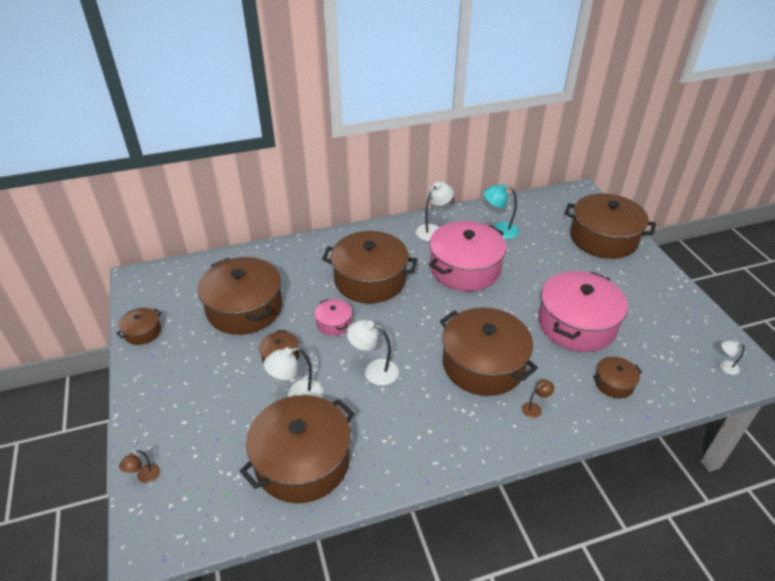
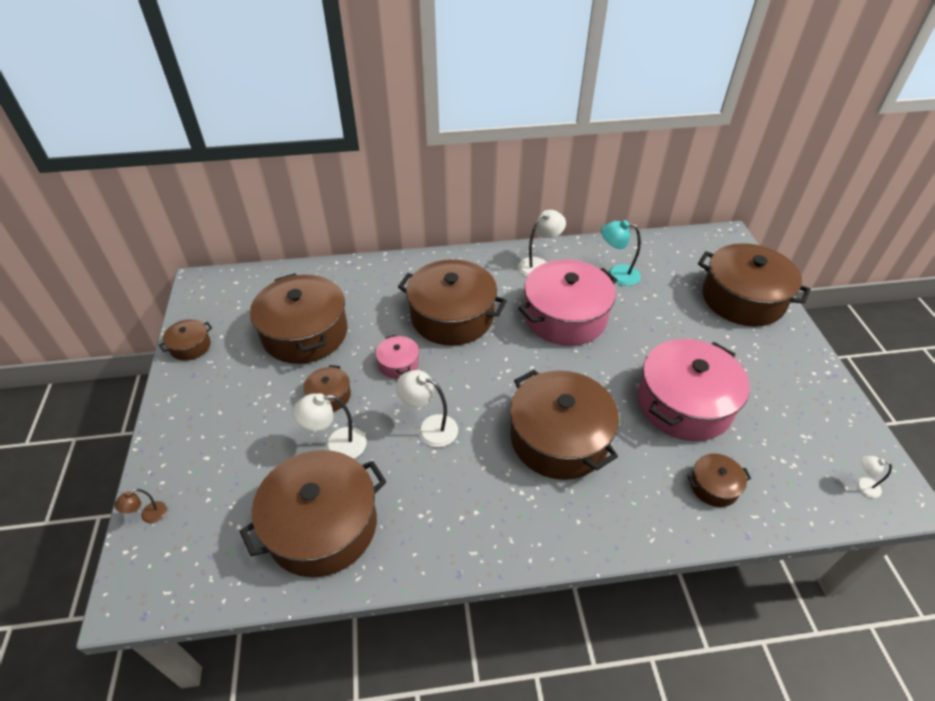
camera: 10 degrees right, 5 degrees up
(535, 408) = (608, 503): brown lamp -> none

